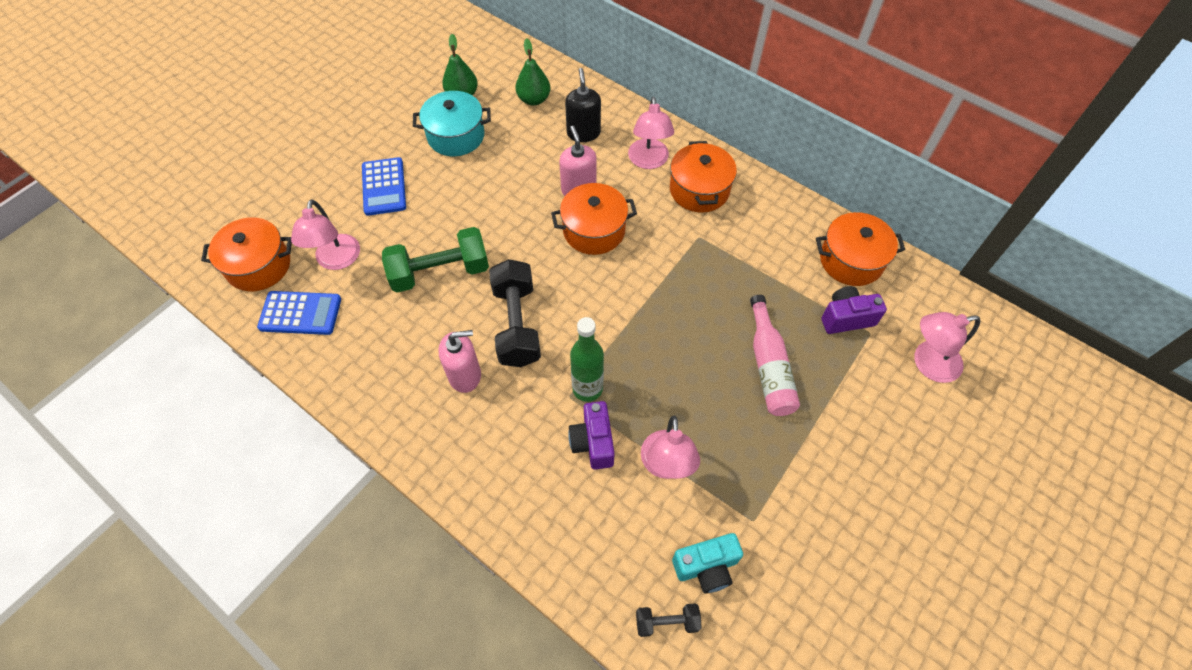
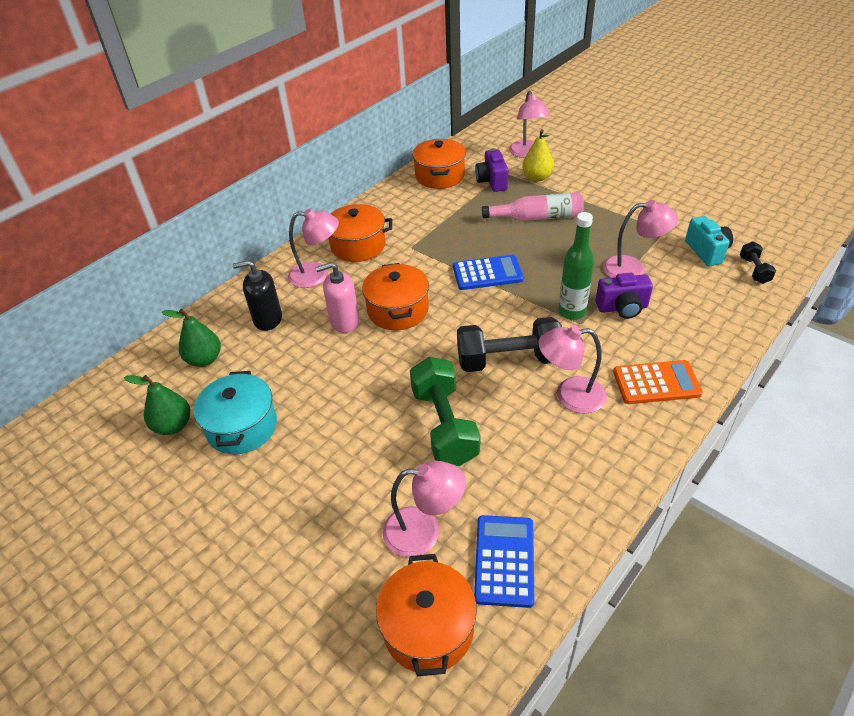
camera: 85 degrees left, 15 degrees down
(384, 187) = (310, 493): blue calculator -> blue calculator (487, 273)
(465, 375) = (570, 395): pink soap dispenser -> pink lamp
(474, 458) = (656, 383): none -> orange calculator
(864, 372) = (537, 177): none -> yellow pear

